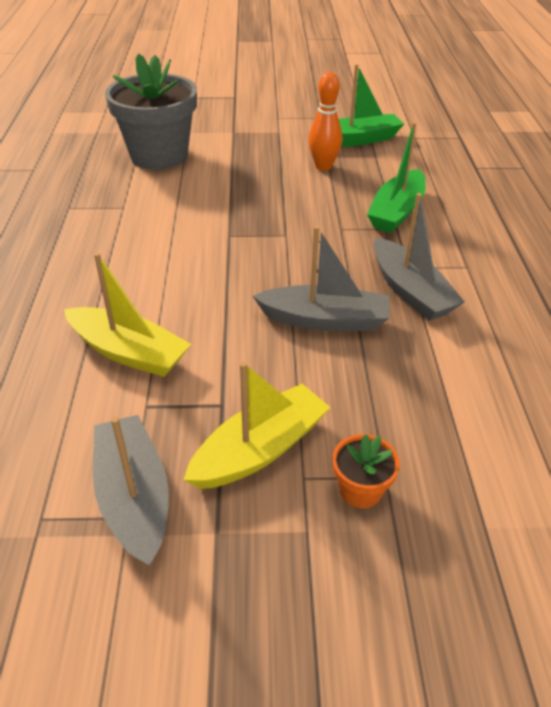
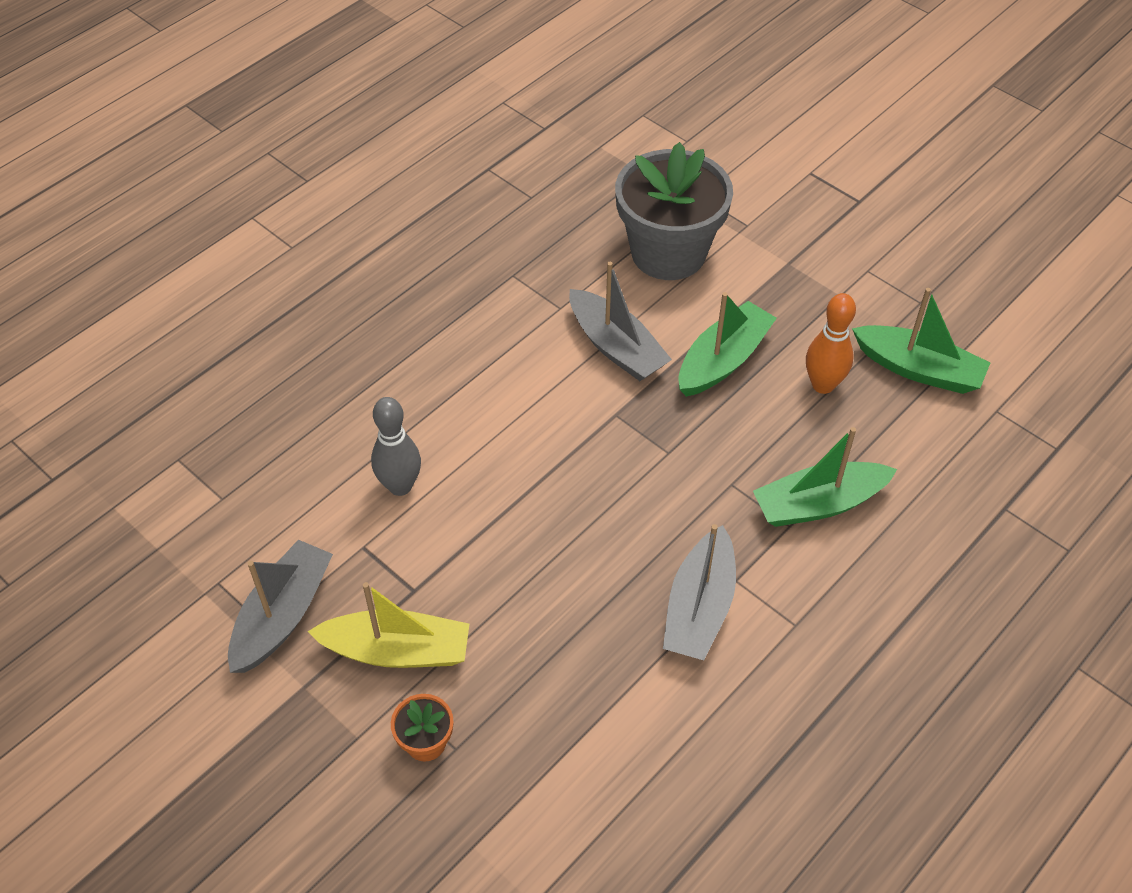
camera: 45 degrees right, 10 degrees up
(129, 352) = (400, 486): yellow boat -> grey bowling pin
(256, 182) = (723, 360): none -> green boat
(325, 320) = (584, 576): grey boat -> grey boat (616, 347)

